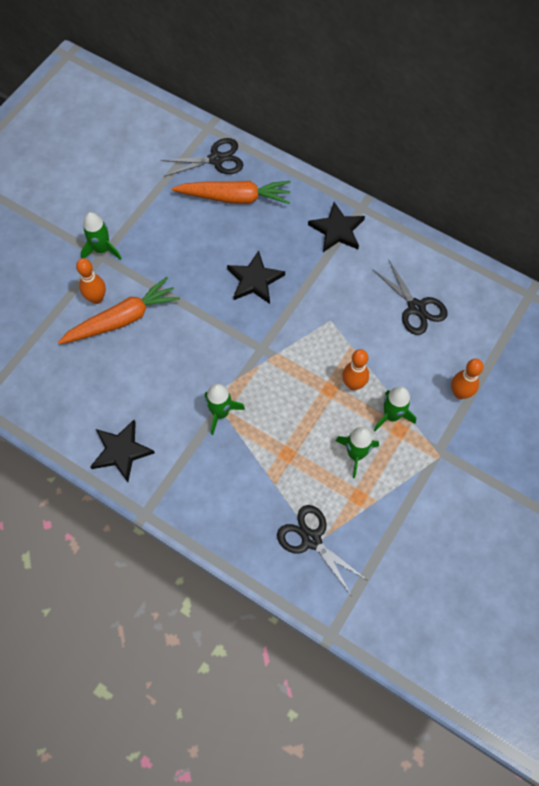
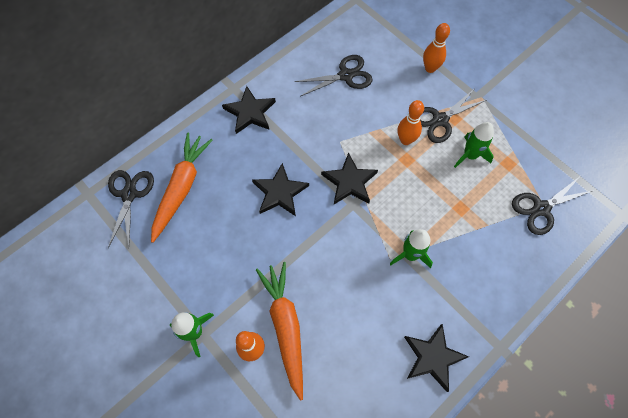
camera: 75 degrees left, 0 degrees up
(285, 340) = (349, 182): none -> black star
(392, 415) = (440, 120): green rocket -> black scissors

